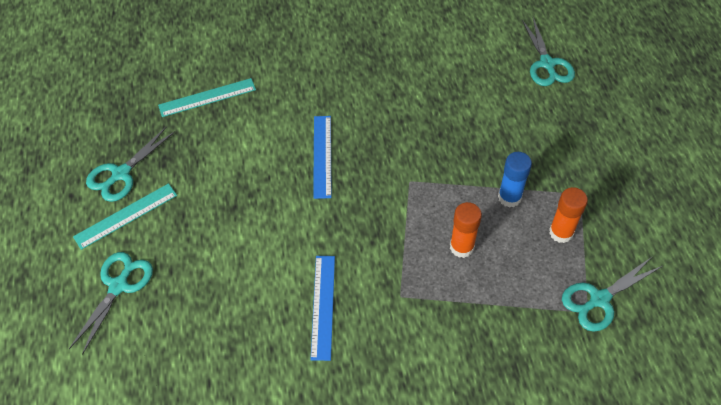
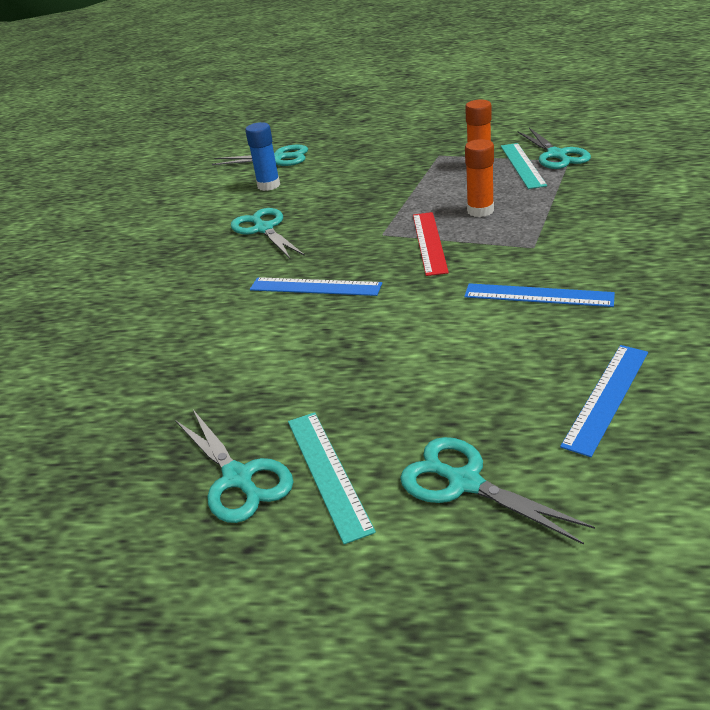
camera: 70 degrees left, 20 degrees down
(199, 358) = (607, 397): none -> blue ruler
(207, 97) = (148, 379): turquoise ruler -> turquoise ruler (522, 165)
(398, 218) = (429, 242): none -> red ruler
(407, 96) = (264, 229): none -> turquoise scissors
(509, 197) = (429, 184): blue glue stick -> blue glue stick (268, 185)

